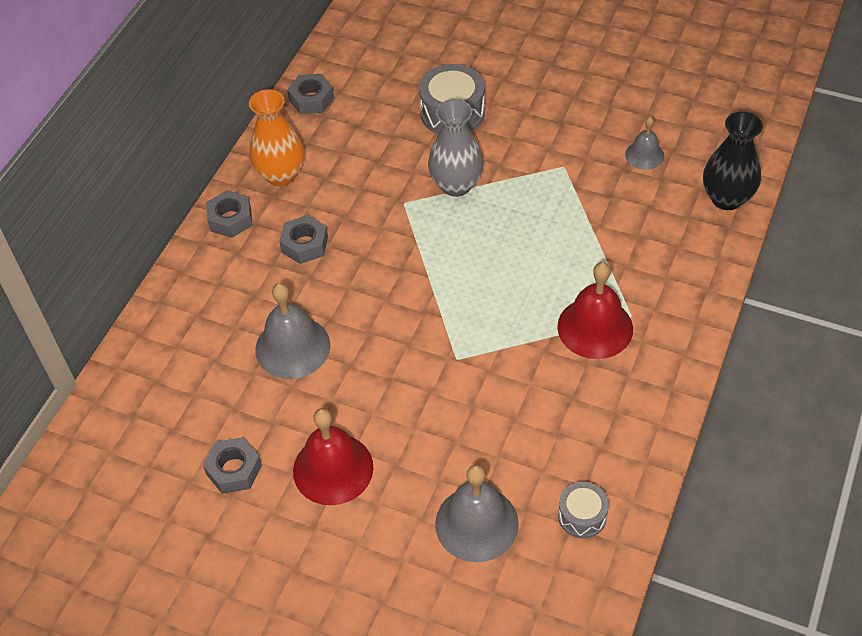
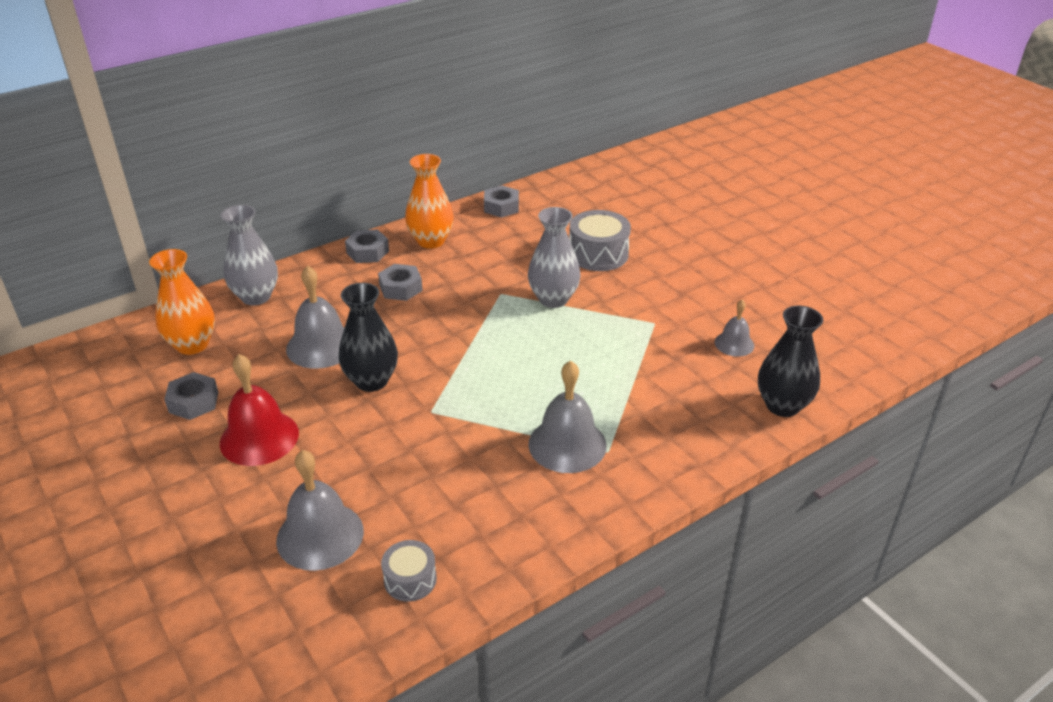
camera: 30 degrees right, 15 degrees down
(165, 413) = (192, 345): none -> orange vase
(171, 328) = (256, 297): none -> grey vase
(376, 358) = (371, 381): none -> black vase
(595, 327) = (567, 444): red bell -> grey bell

